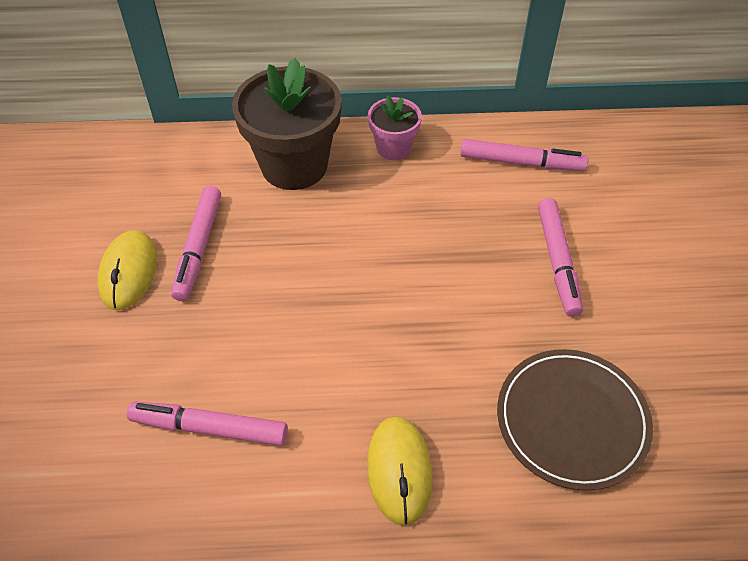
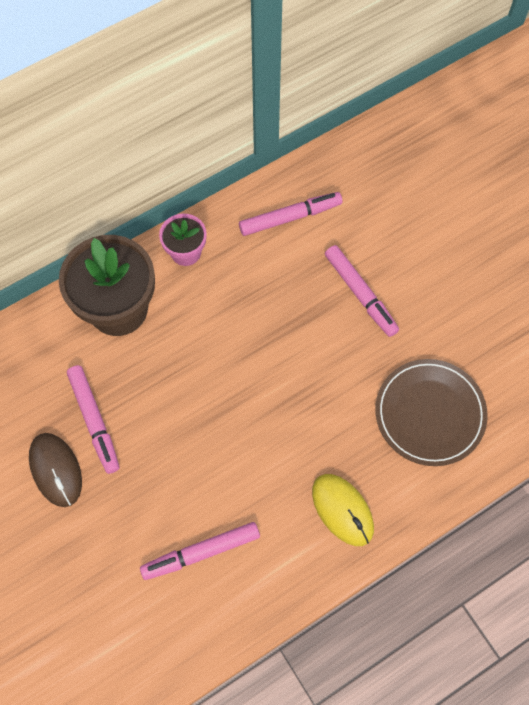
camera: 30 degrees left, 15 degrees up
(128, 272) = (56, 470): yellow mouse -> brown mouse

